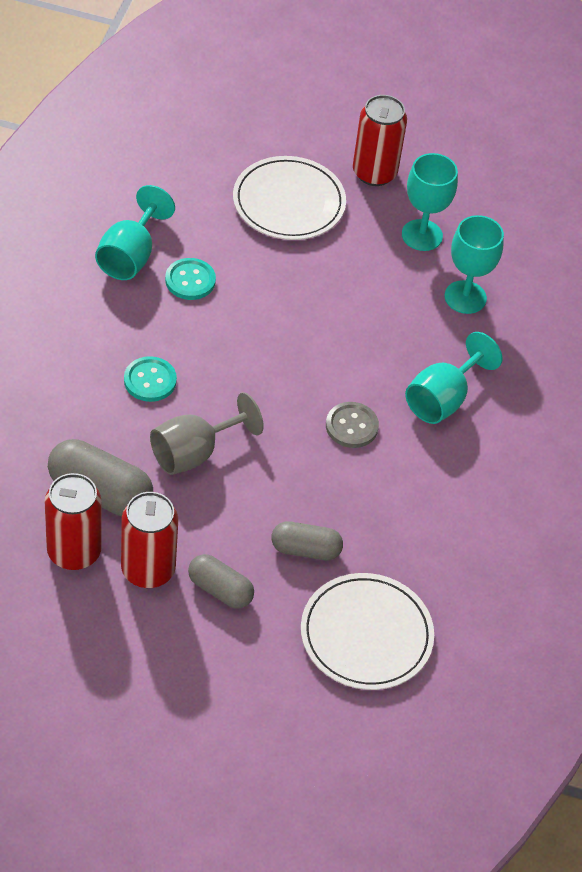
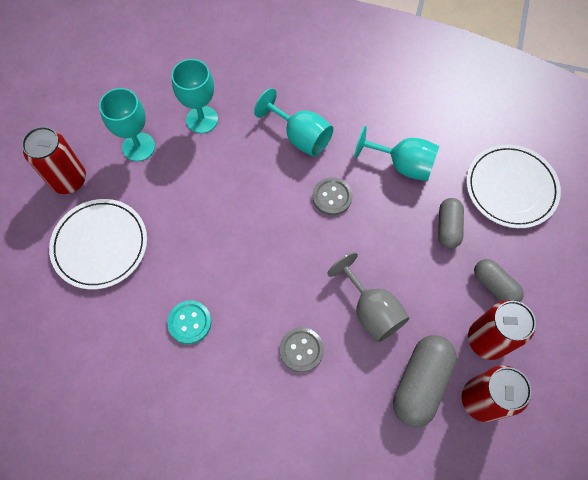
camera: 85 degrees left, 15 degrees up
(130, 256) = (162, 376): turquoise goblet -> turquoise goblet (403, 165)
(150, 380) = (301, 350): turquoise button -> grey button
(220, 590) = (494, 286): grey capsule -> grey capsule turned 75 degrees counterclockwise

